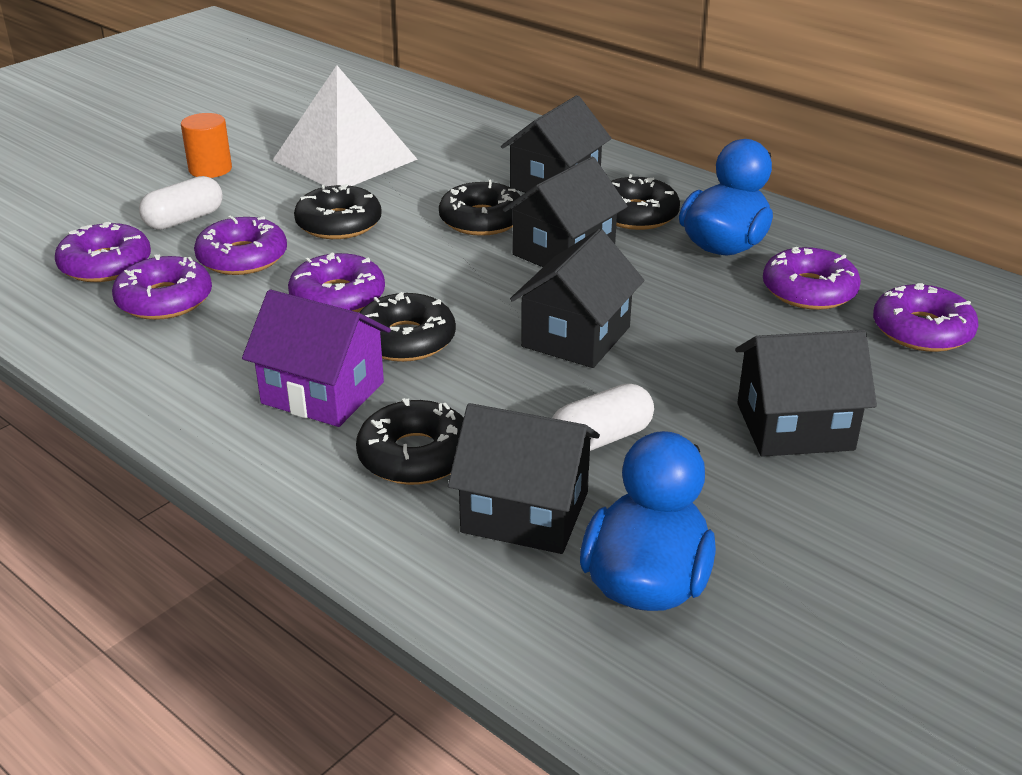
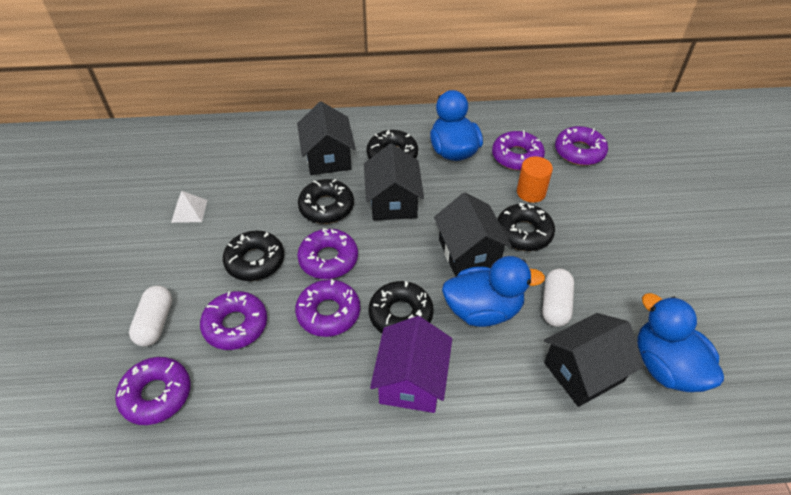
camera: 45 degrees left, 15 degrees up
(164, 300) = (236, 391): purple donut -> purple donut (328, 259)
(210, 169) = (112, 272): orange cylinder -> orange cylinder (531, 192)
(323, 393) = (411, 381): purple house -> purple house turned 60 degrees counterclockwise
(344, 159) = (189, 211): white pyramid -> white pyramid, size x0.41
(415, 455) = (503, 381): black donut -> black donut (523, 233)
(502, 390) = (483, 310): none -> blue duck
(794, 426) = (606, 239): black house -> none

